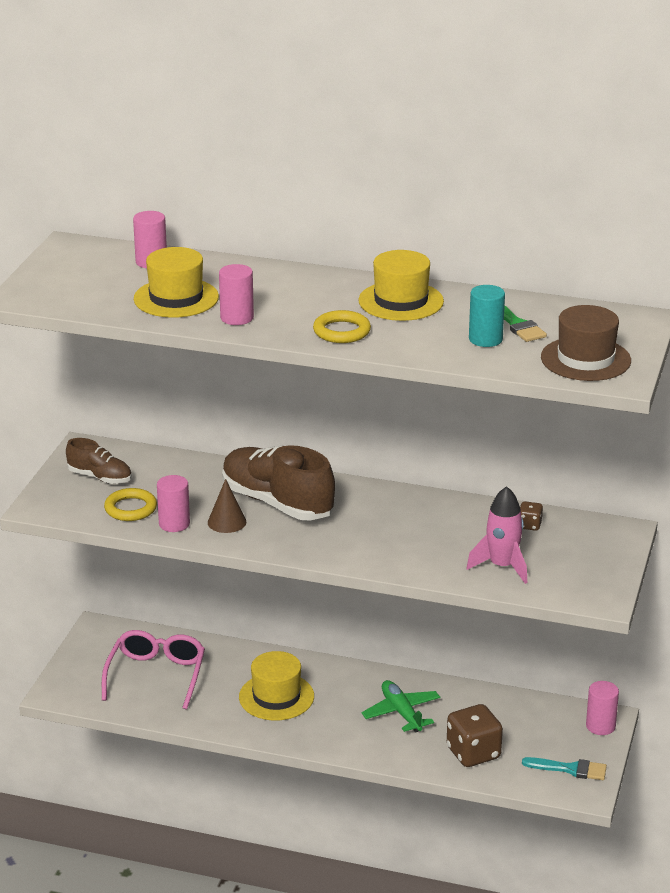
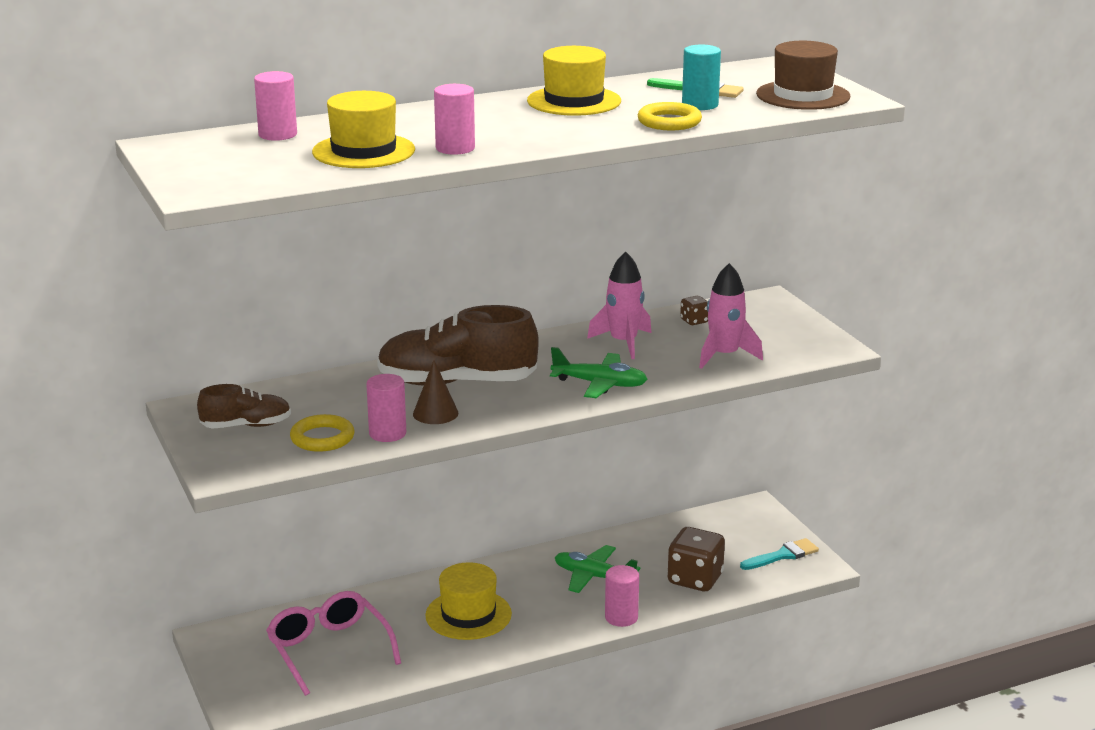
camera: 40 degrees left, 5 degrees down
(341, 331) = (571, 132): yellow ring -> yellow ring (669, 122)
(372, 549) = (599, 384): none -> green plane
(444, 521) = (623, 343): none -> pink rocket
(600, 726) = (759, 515): pink cylinder -> pink cylinder (621, 617)

